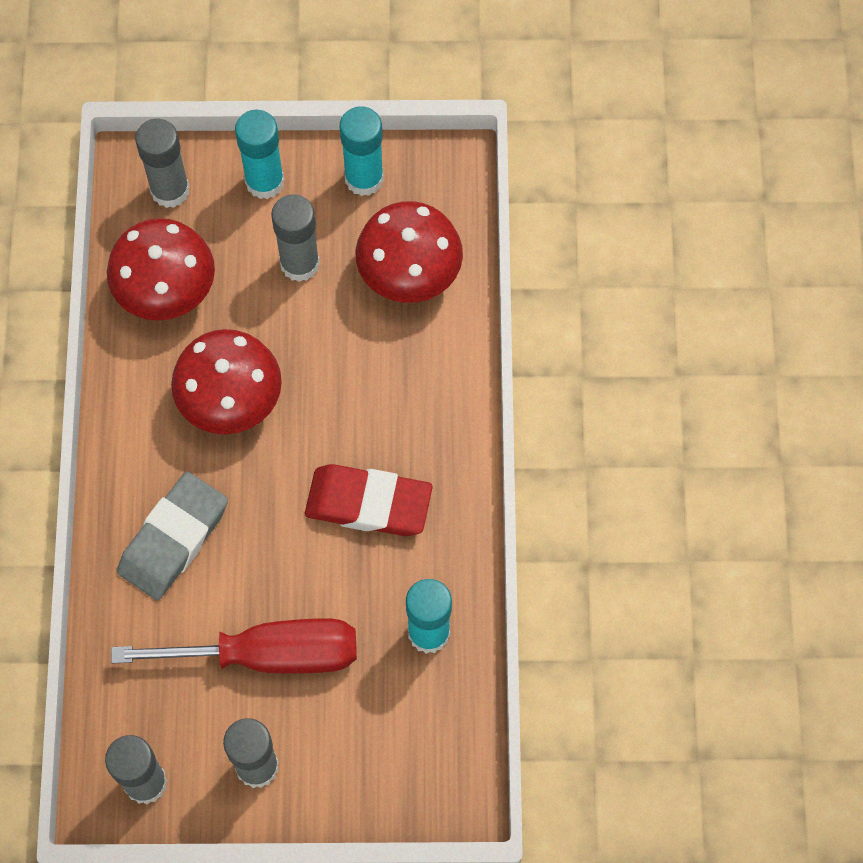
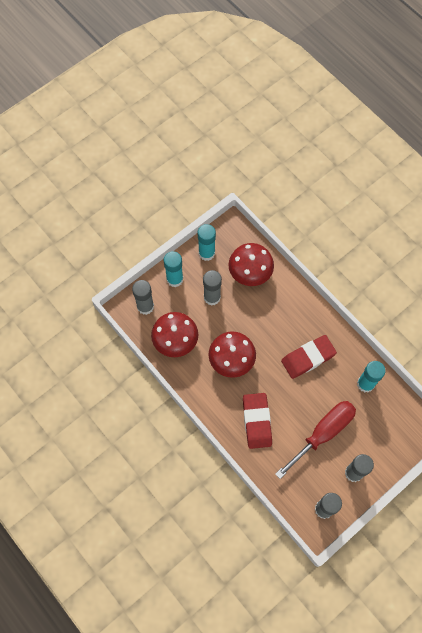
camera: 40 degrees left, 0 degrees up
(173, 539) = (257, 421): grey eraser -> red eraser

